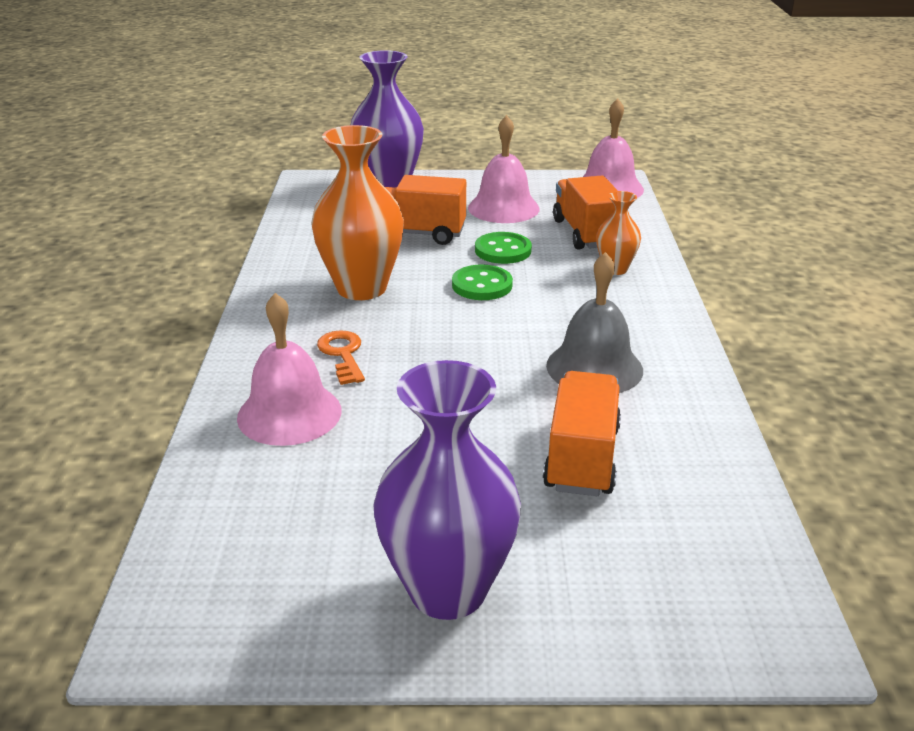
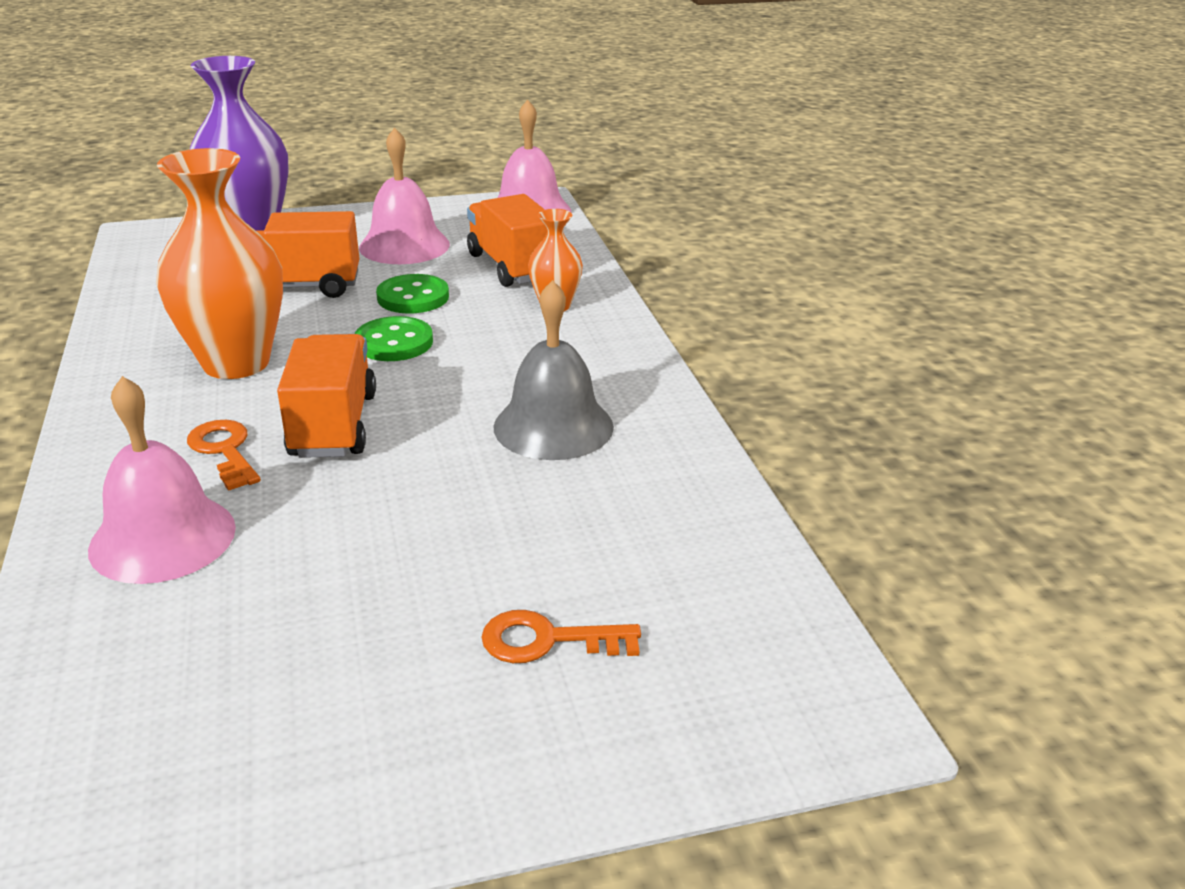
camera: 15 degrees left, 0 degrees up
(447, 590) = (420, 737): purple vase -> none
(558, 535) = (548, 640): none -> orange key
(581, 458) = (559, 539): orange truck -> orange truck (333, 425)

